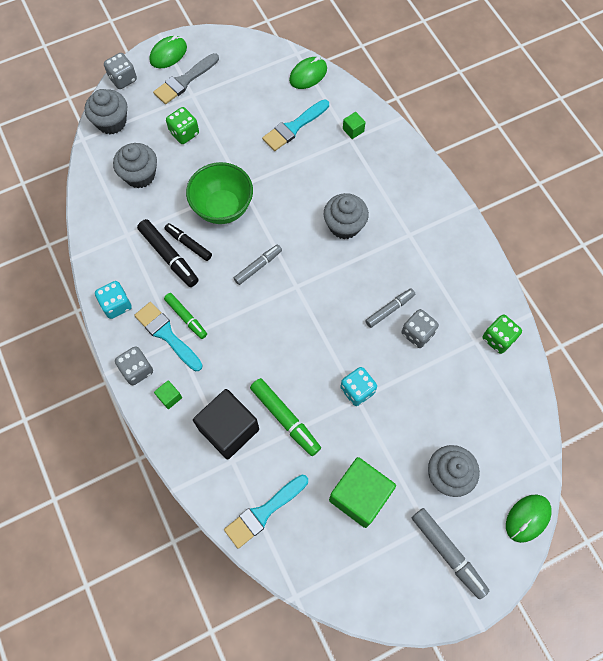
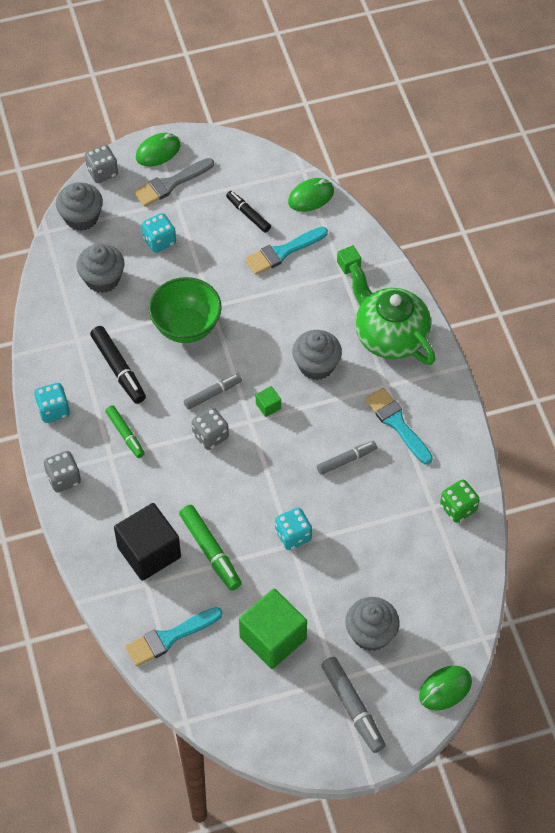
camera: 10 degrees right, 10 degrees down
(167, 334) = (101, 448): turquoise brush -> turquoise brush (397, 423)
(169, 397) = (93, 511): green cube -> green cube (268, 406)
(184, 133) = (159, 241): green dice -> turquoise dice
(188, 244) = (142, 359): black marker -> black marker (248, 214)
(402, 189) = (390, 336): none -> green teapot
(417, 333) = (371, 489): grey dice -> grey dice (210, 436)

